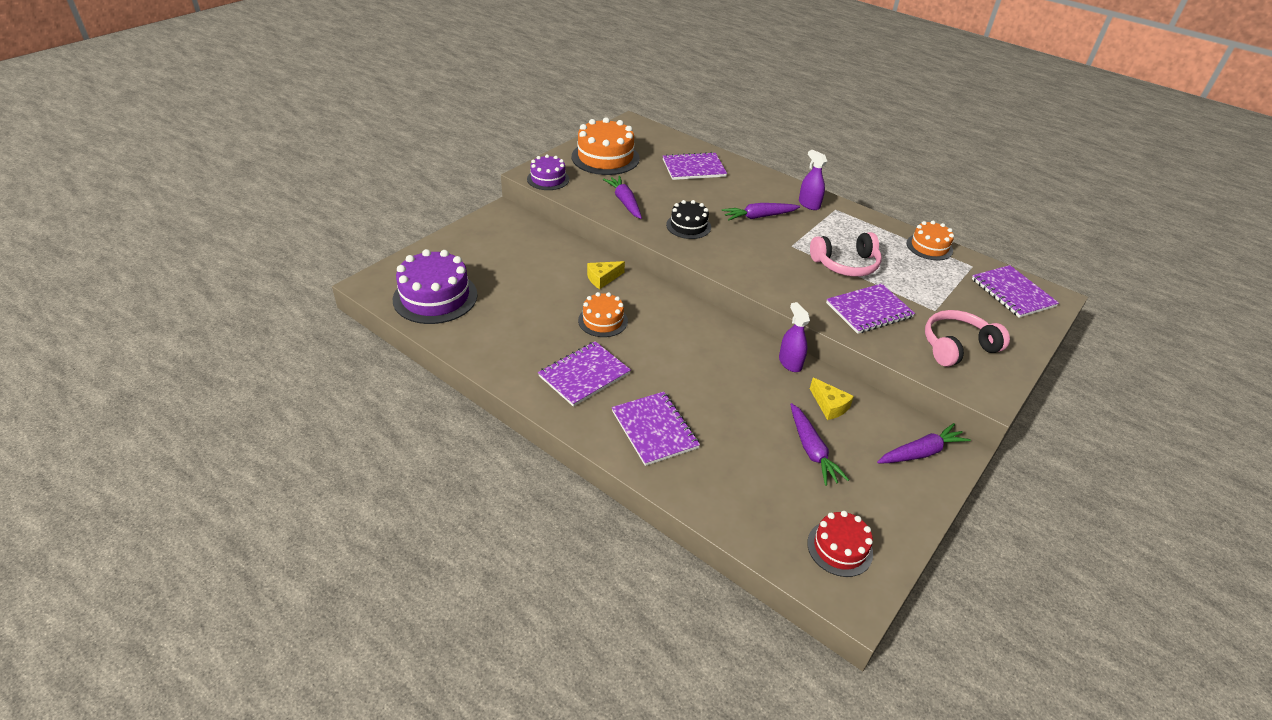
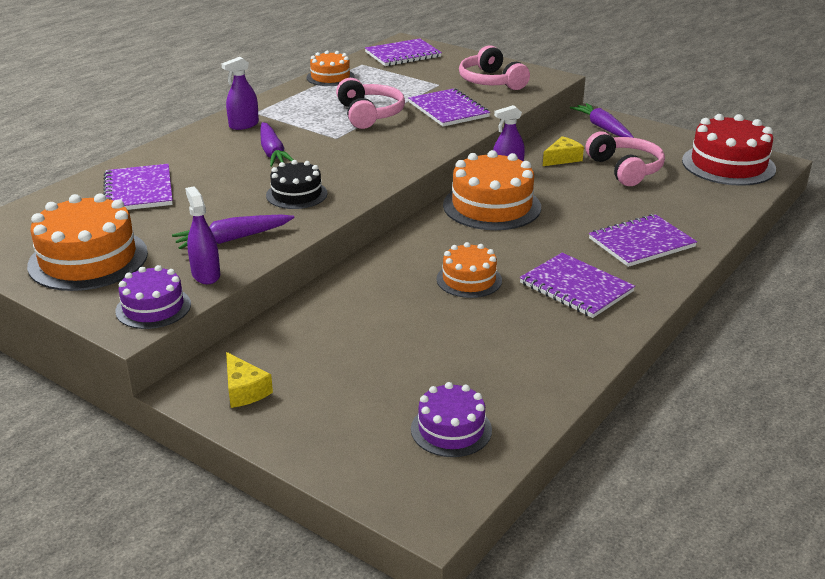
camera: 90 degrees left, 10 degrees down
(435, 297) = (451, 429): purple cake -> purple cake, size x0.59
(581, 194) = (206, 274): none -> purple spray bottle
(602, 279) = (377, 283): yellow cheese -> yellow cheese (244, 390)
(722, 345) = (492, 206): none -> orange cake
(812, 450) = (625, 169): purple carrot -> pink headphones
(839, 548) = (728, 165): red cake -> red cake, size x1.69

